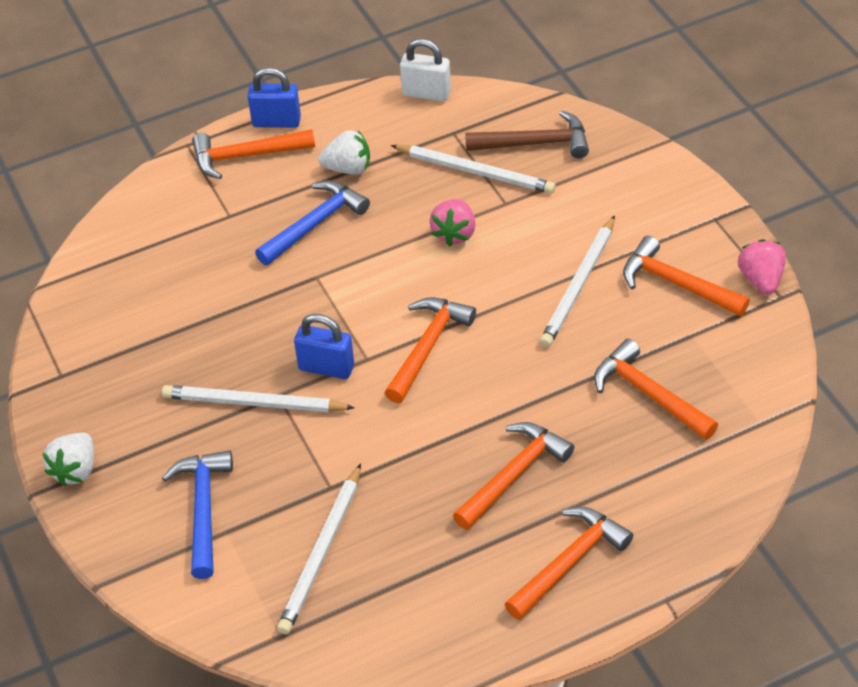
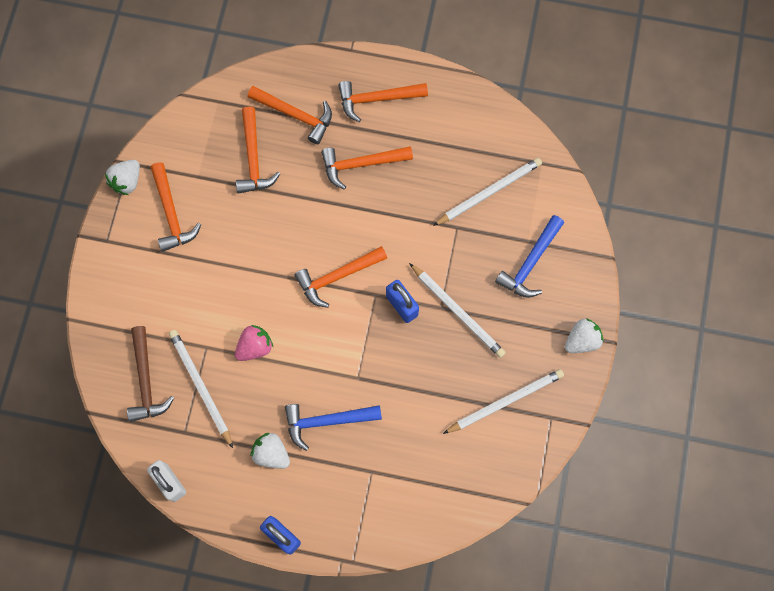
camera: 145 degrees left, 25 degrees up
(246, 156) = (324, 518): orange hammer -> orange hammer (296, 115)
(535, 143) = (146, 381): brown hammer -> brown hammer turned 135 degrees counterclockwise
(579, 285) = (222, 254): white pencil -> white pencil (505, 401)
(760, 279) = (127, 181): pink strawberry -> white strawberry

